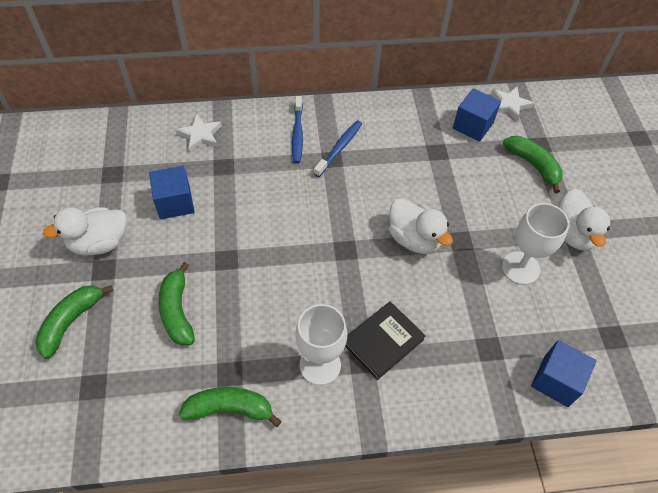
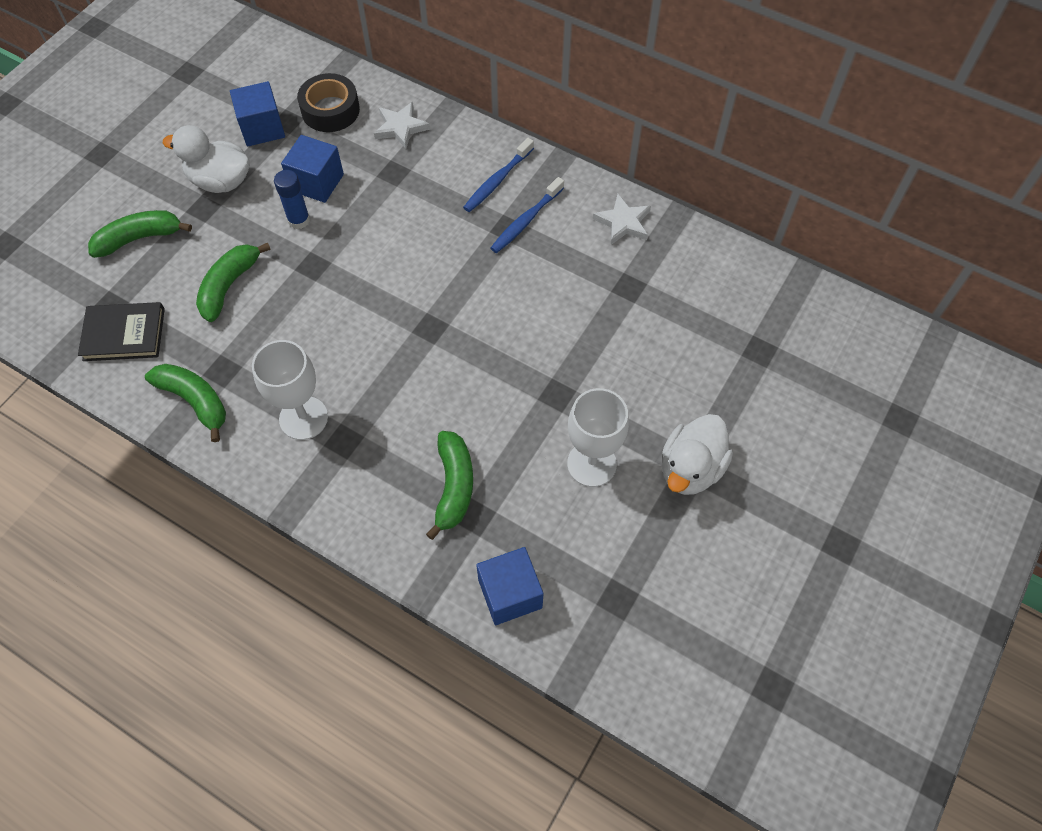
camera: 40 degrees right, 5 degrees up
(138, 150) = (330, 110): none -> black tape
(186, 235) = (299, 220): none -> blue glue stick
(339, 148) = (526, 221): blue toothbrush -> blue toothbrush turned 150 degrees clockwise
(383, 341) = (380, 437): black book -> black book (124, 334)
(414, 239) = (509, 361): white duck -> none
(473, 126) = (701, 283): blue cube -> blue cube (262, 128)
(509, 105) = (771, 285): white star -> white star (623, 222)
(533, 165) = (726, 369): green banana -> green banana (454, 487)

